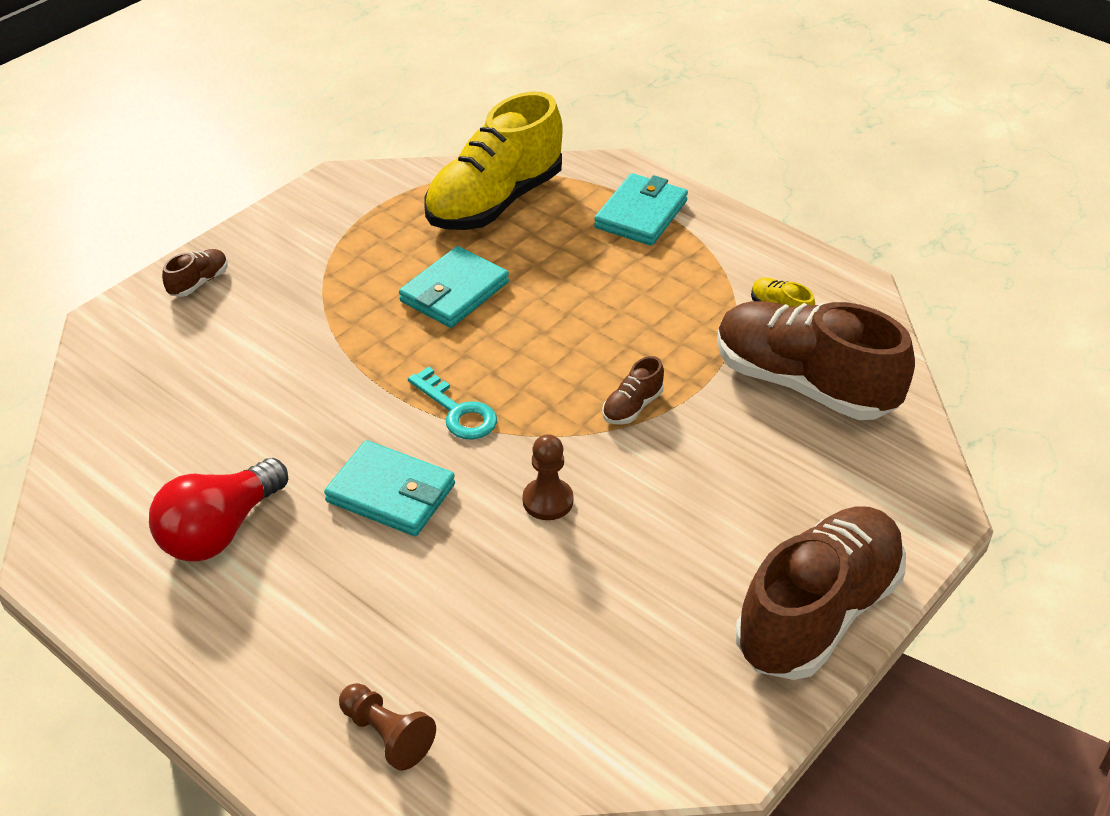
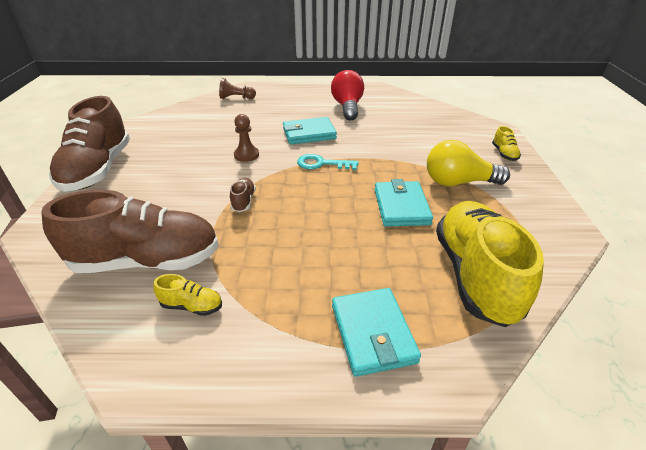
camera: 140 degrees right, 5 degrees down
(198, 282) = (504, 154): brown shoe -> yellow shoe
(336, 282) = (458, 182): none -> yellow light bulb

